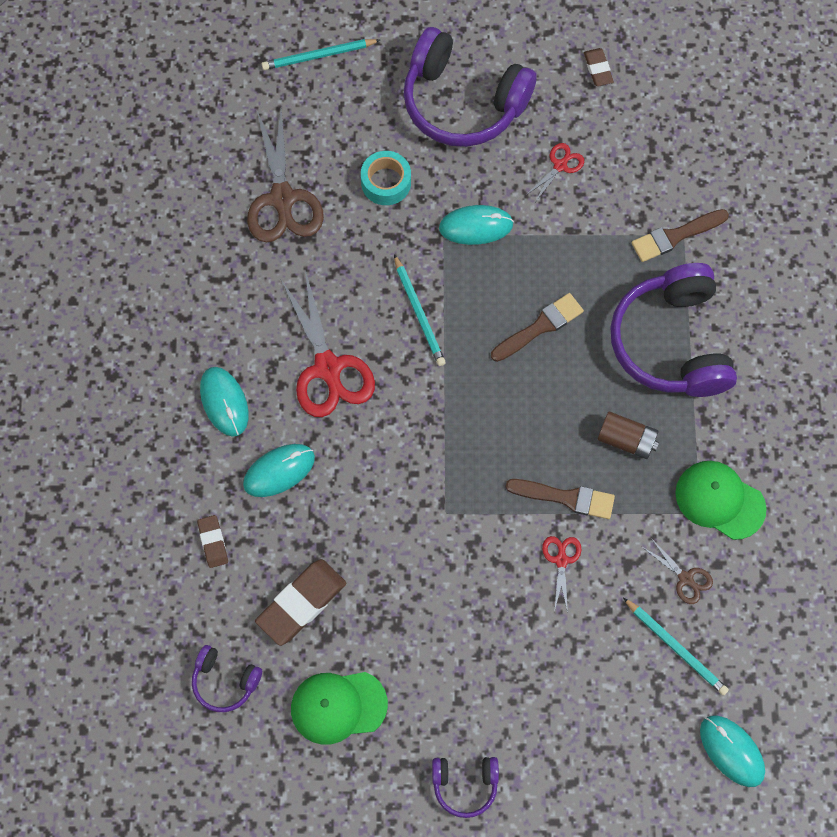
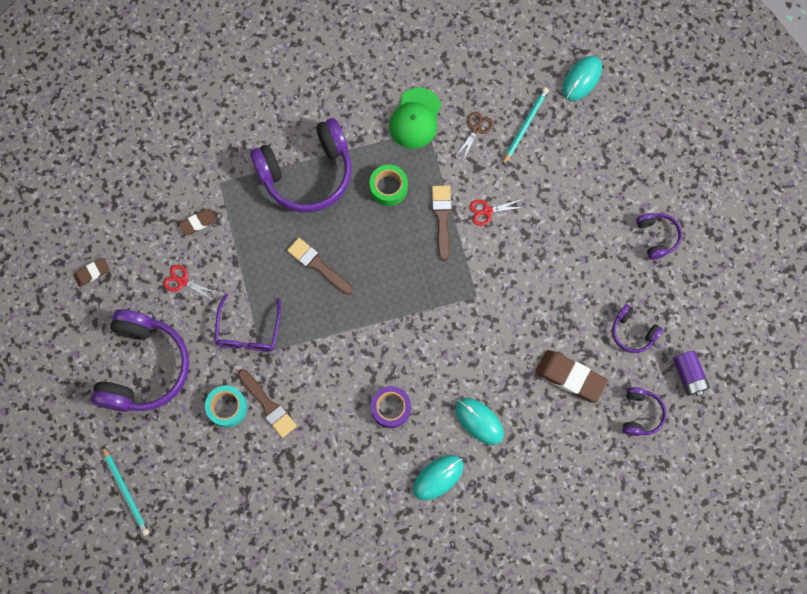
camera: 105 degrees left, 5 degrees up
(213, 542) = (545, 452): brown eraser -> brown eraser (198, 222)
(256, 764) = (688, 375): none -> purple battery
(282, 199) = (260, 483): brown scissors -> none
(328, 368) = (391, 408): red scissors -> purple tape
(338, 706) = (632, 332): green cap -> purple headphones
(419, 313) = (329, 354): turquoise pencil -> none
(476, 226) = (248, 331): turquoise mouse -> purple glasses
(626, 440) = (388, 187): brown battery -> green tape
(675, 236) = (222, 187): brown brush -> brown brush (268, 405)

